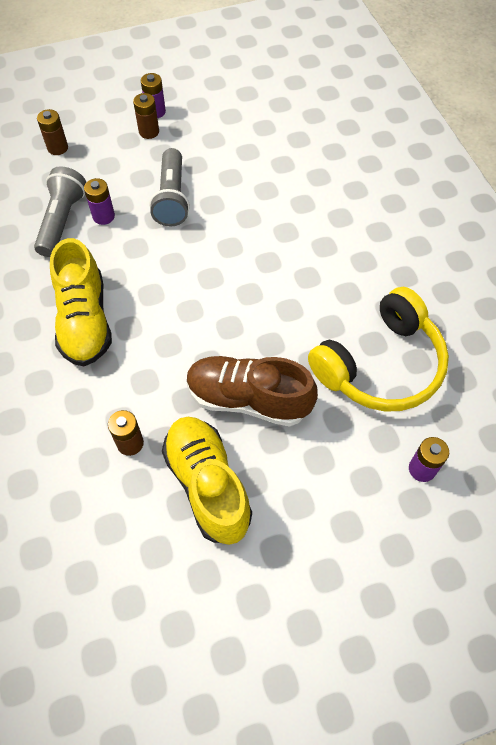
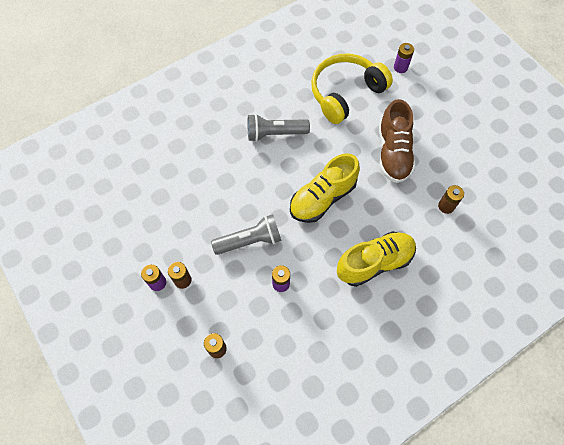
camera: 105 degrees left, 5 degrees up
(62, 221) = (294, 313): grey flashlight -> grey flashlight (275, 133)
(207, 485) = (452, 160): yellow shoe -> yellow shoe (322, 198)
(380, 365) = (345, 93): yellow headphones -> yellow headphones turned 75 degrees counterclockwise

